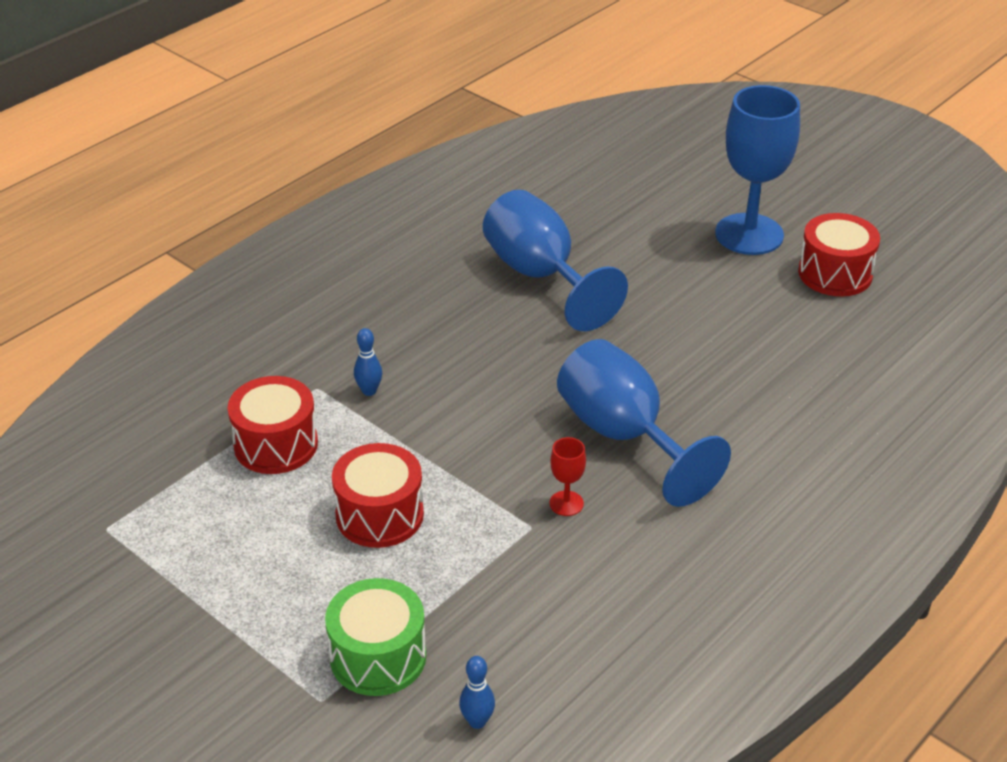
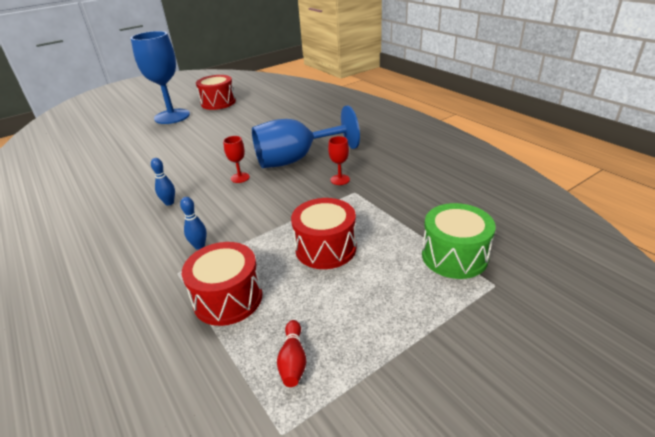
camera: 75 degrees left, 5 degrees down
(188, 519) = (293, 360): none -> red bowling pin
(477, 721) = (503, 221): blue bowling pin -> blue bowling pin (169, 203)
(540, 276) = (145, 172): blue goblet -> none
(547, 383) = (240, 178): none -> red goblet

